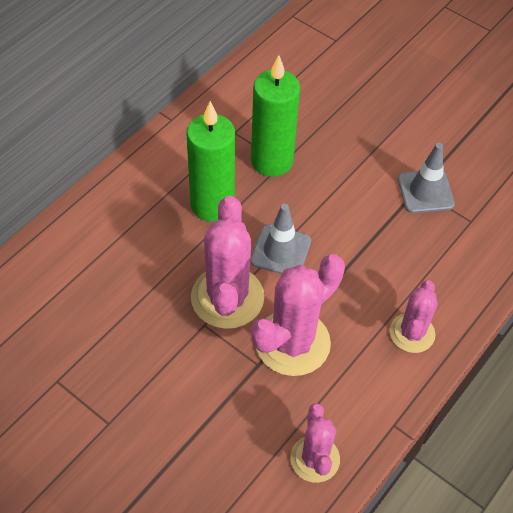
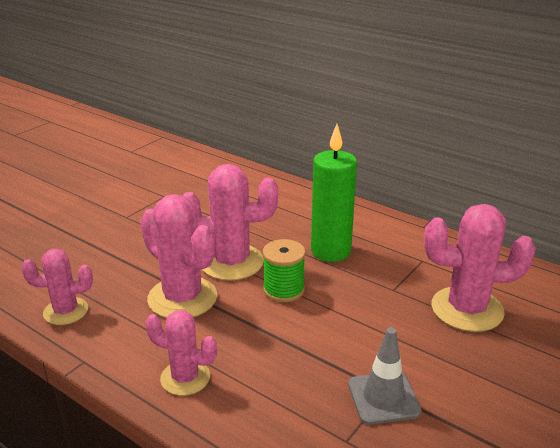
camera: 90 degrees right, 25 degrees down
(272, 161) = (393, 283): green candle -> none
(280, 251) = (283, 290): grey traffic cone -> green spool
(313, 116) = (467, 309): none -> pink cactus

